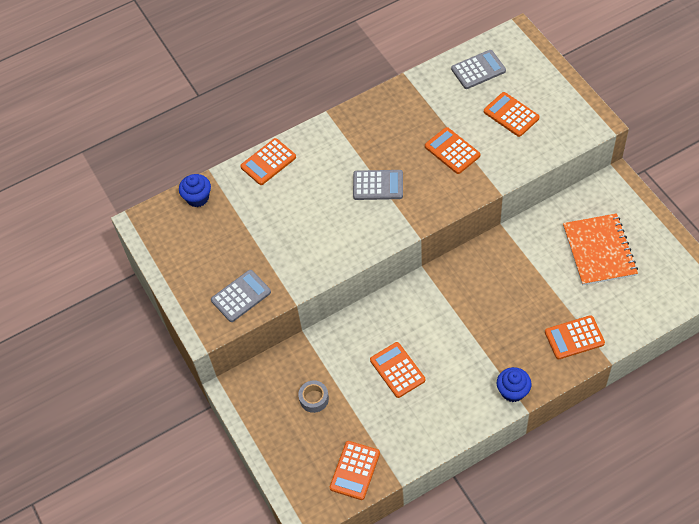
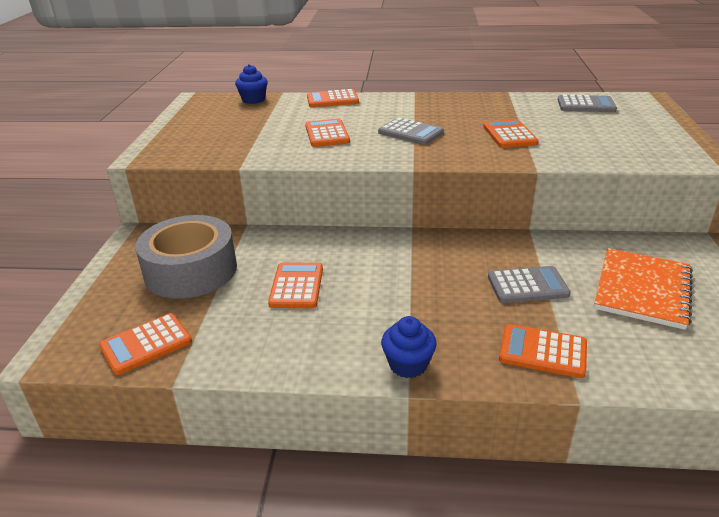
camera: 30 degrees right, 25 degrees down
(241, 296) = (203, 149): grey calculator -> grey calculator (527, 286)
(314, 399) = (191, 270): grey tape -> grey tape, size x2.44
(511, 115) = (598, 132): orange calculator -> orange calculator (327, 134)

